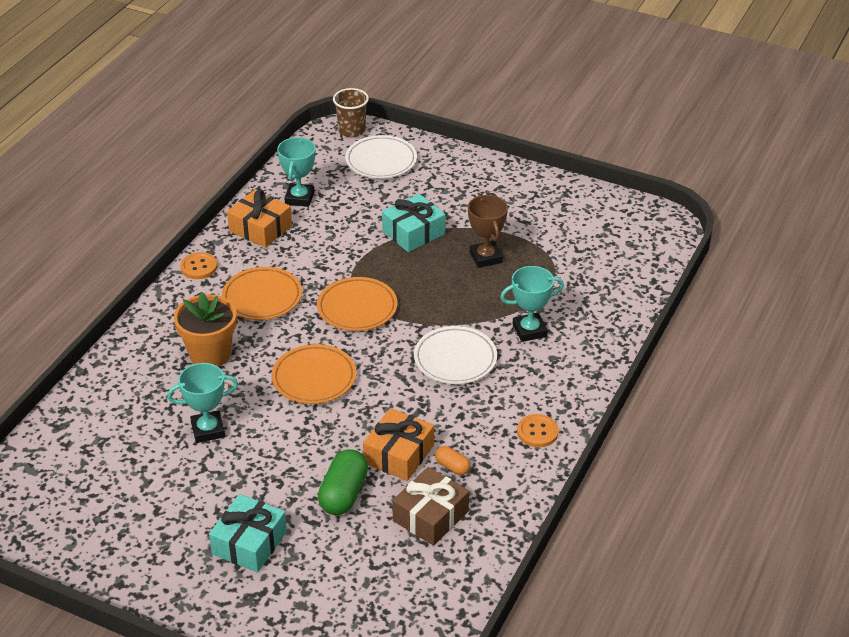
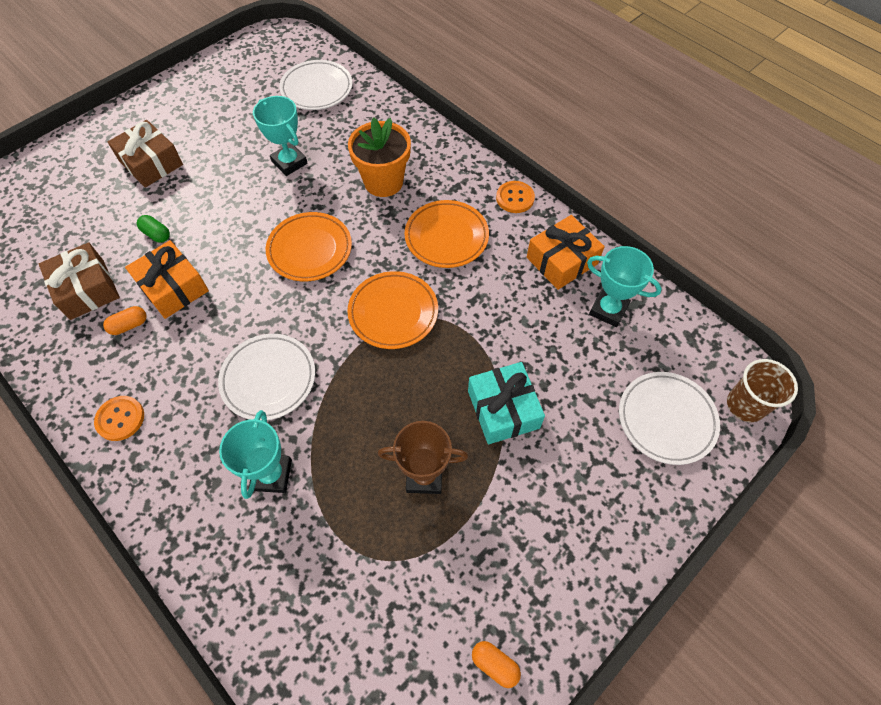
camera: 110 degrees right, 20 degrees up
(83, 447) = (317, 89): none -> white plate
(208, 430) = (289, 162): turquoise trophy -> turquoise trophy turned 45 degrees counterclockwise
(249, 543) = (151, 163): turquoise gift -> brown gift
(343, 494) = (156, 234): green capsule -> green capsule, size x0.53
(581, 203) = (495, 664): none -> orange capsule

